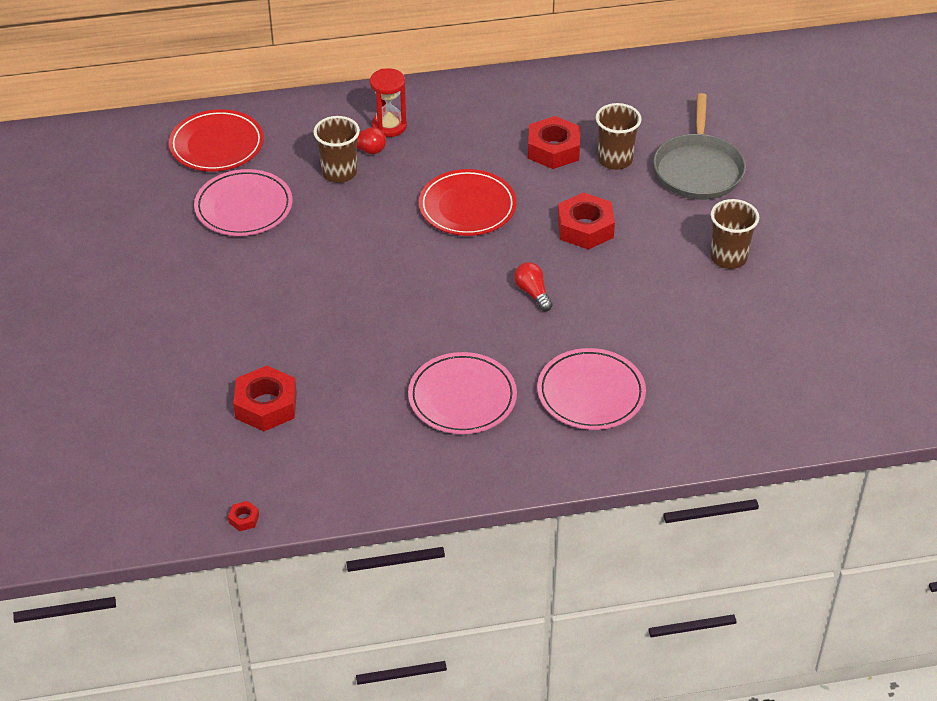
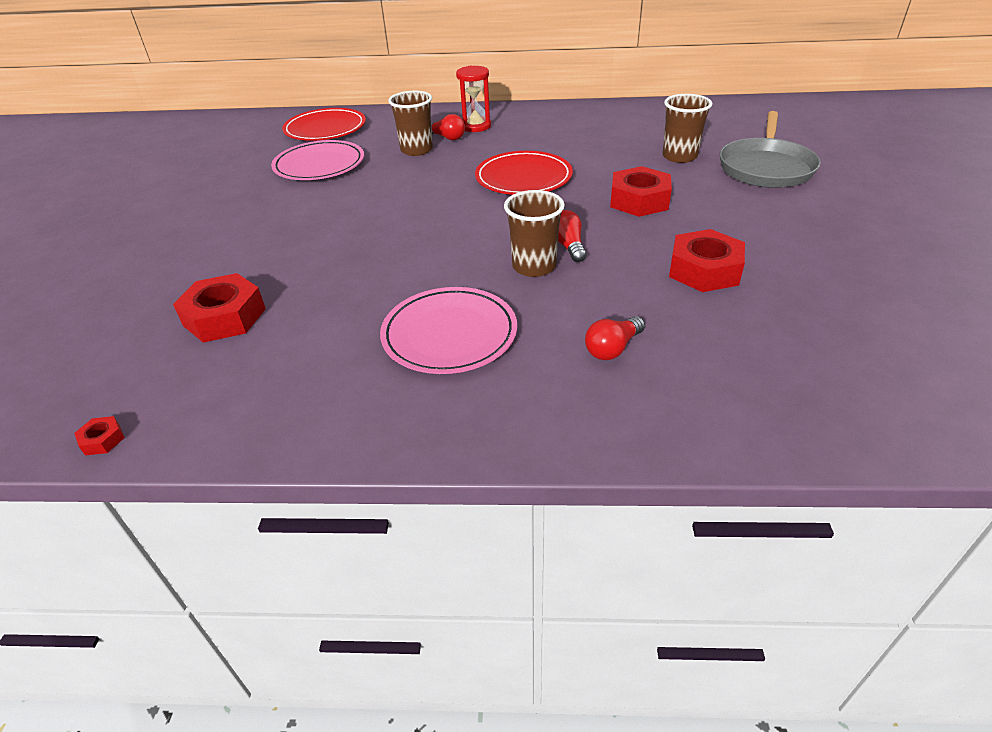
camera: 15 degrees right, 5 degrees down
(553, 149) = (620, 147): red nut -> red nut (704, 270)
(591, 393) = (612, 348): pink plate -> red light bulb
(728, 257) = (800, 235): brown cup -> brown cup (534, 266)

